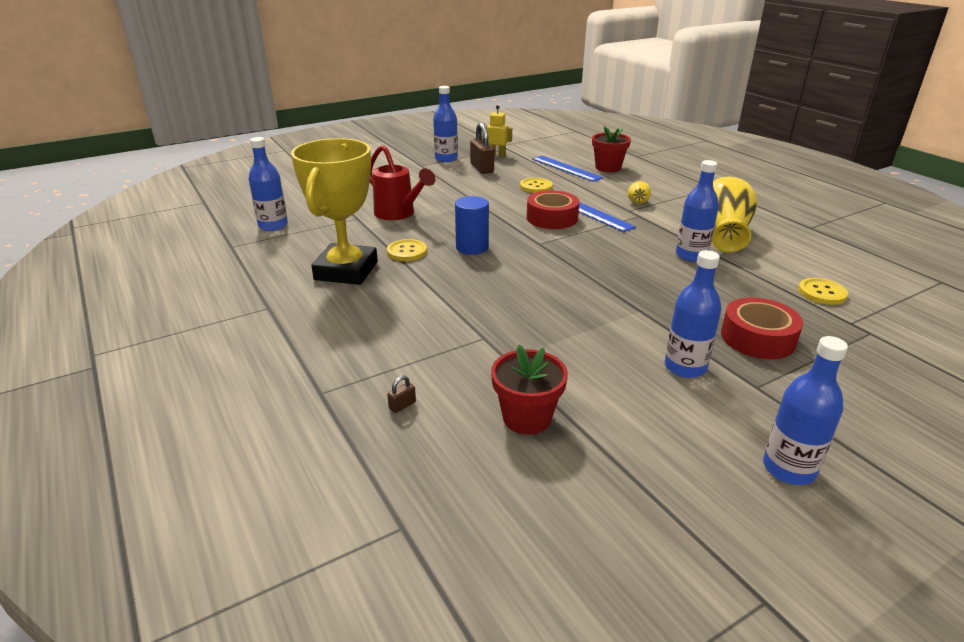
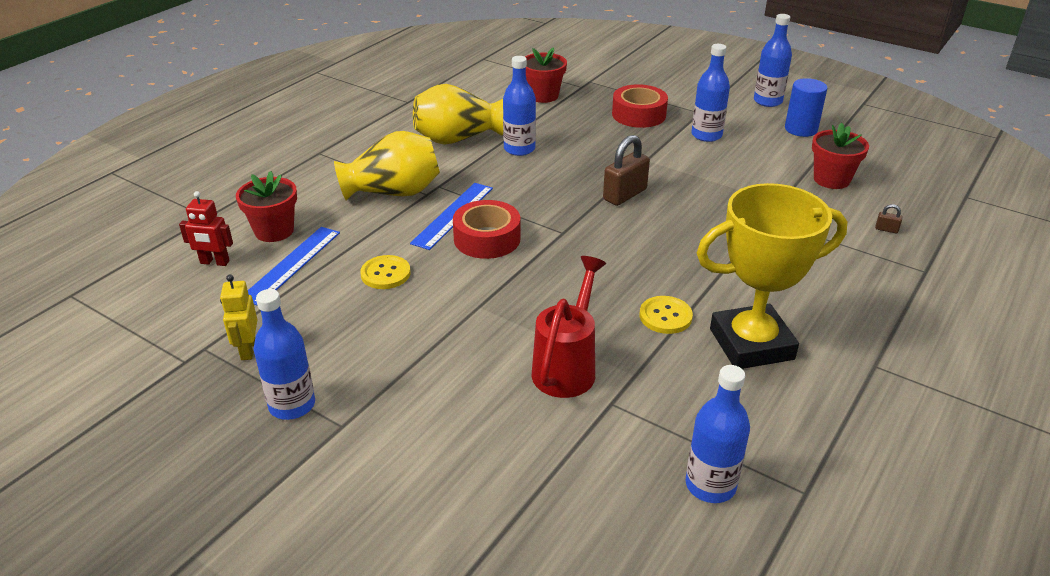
camera: 115 degrees left, 5 degrees up
(472, 247) = (612, 273): blue cylinder -> blue cylinder (801, 129)
(482, 168) = (328, 346): brown padlock -> brown padlock (624, 195)
(583, 154) = (214, 262): none -> red robot
(638, 201) = (393, 192): yellow vase -> yellow vase, size x2.25
(822, 293) = (543, 96): yellow button -> red flower pot

